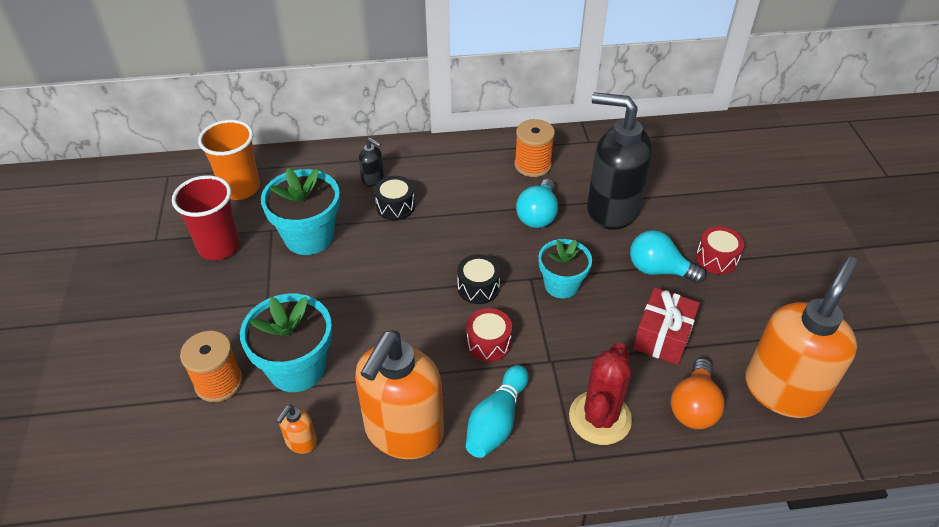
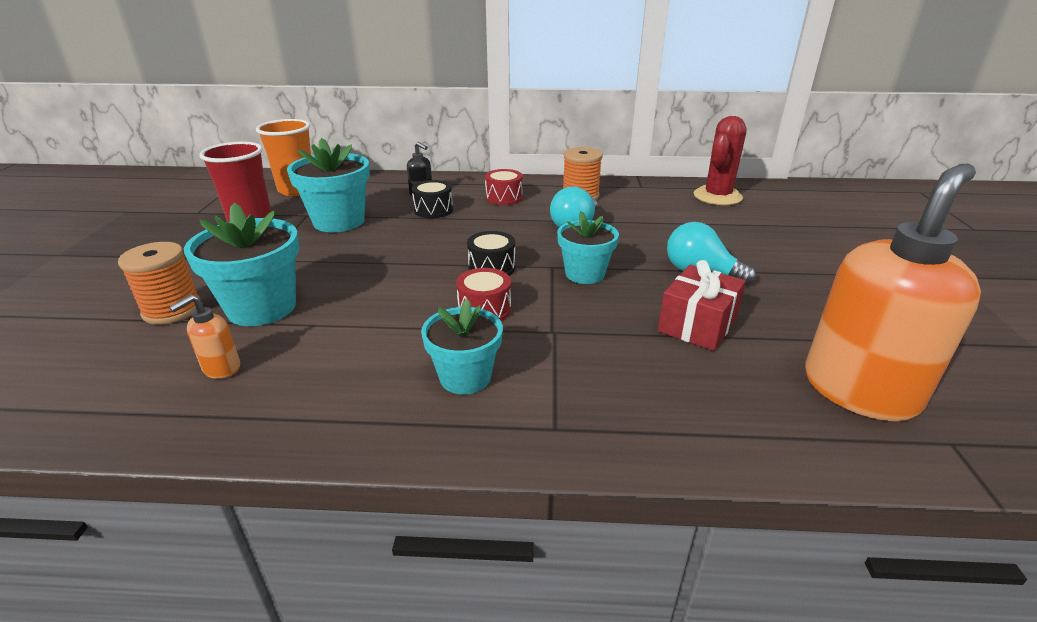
camera: 10 degrees right, 15 degrees down
(403, 432) = (346, 374): orange soap dispenser -> none
(496, 421) = (465, 377): turquoise bowling pin -> turquoise flower pot
(600, 418) = (600, 389): red cactus -> red cactus (717, 196)
(612, 209) = (655, 228): black soap dispenser -> none
(693, 406) = (730, 392): orange light bulb -> none
(716, 259) = (770, 270): red drum -> red drum (504, 198)

